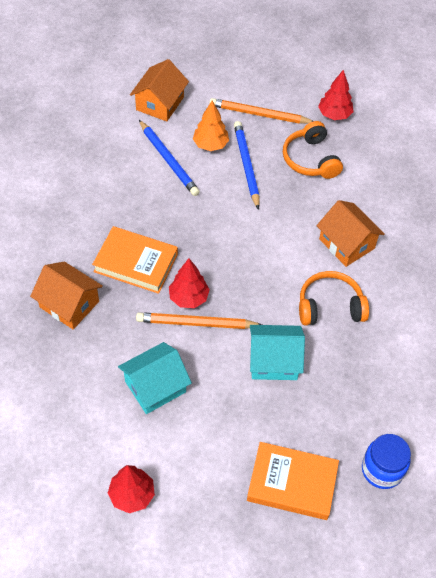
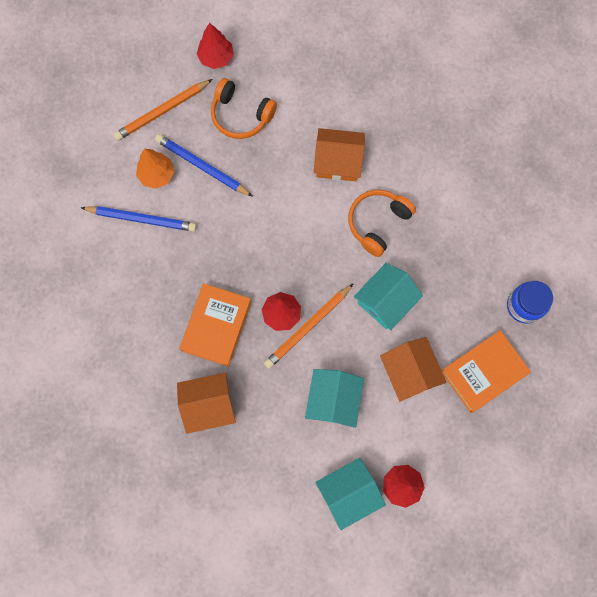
camera: 45 degrees left, 20 degrees up
(88, 458) = (348, 493): none -> turquoise house
(136, 263) = (216, 326): orange book -> orange book turned 45 degrees counterclockwise
(160, 103) = (77, 176): orange house -> orange house (409, 372)

